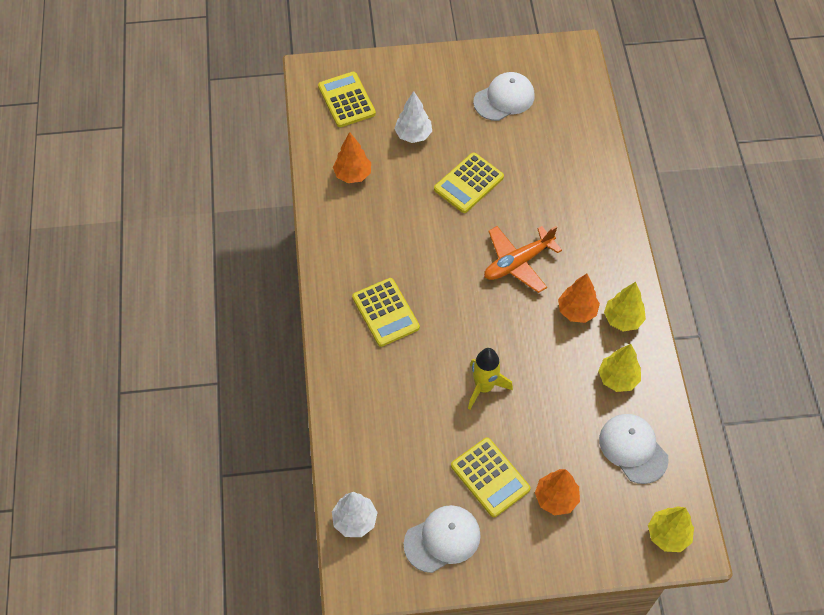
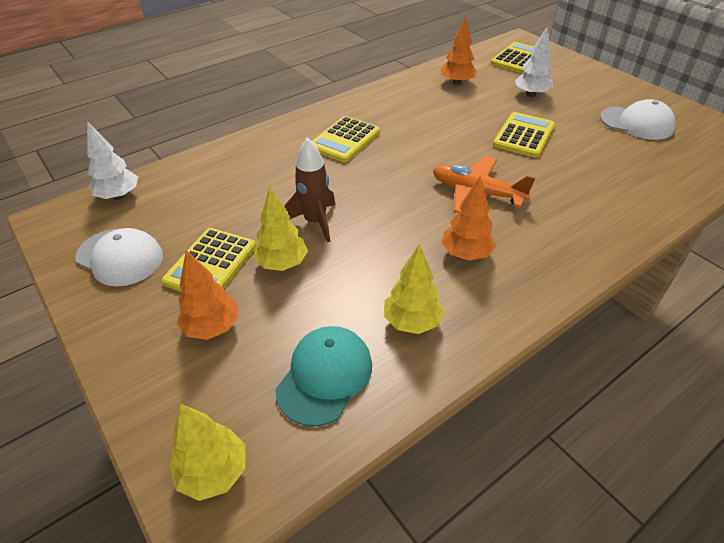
camera: 60 degrees right, 15 degrees down
(468, 183) = (524, 136): yellow calculator -> yellow calculator turned 105 degrees clockwise
(484, 387) = (315, 222): yellow rocket -> brown rocket
(622, 319) = (494, 295): yellow tree -> yellow tree (282, 264)
(633, 449) = (325, 376): white cap -> turquoise cap

